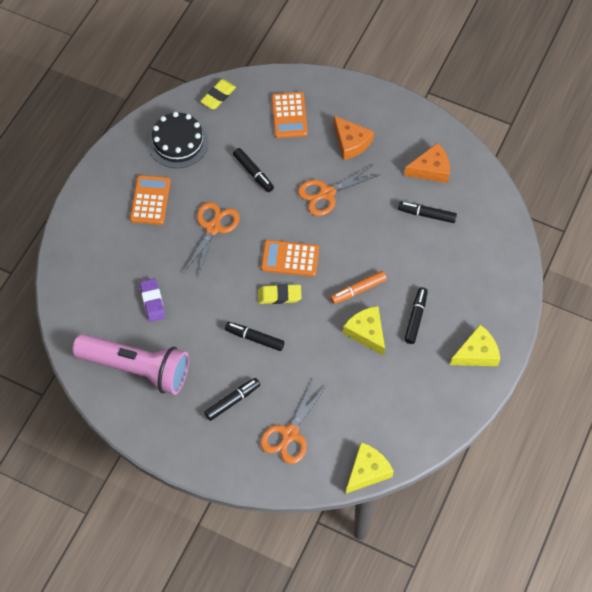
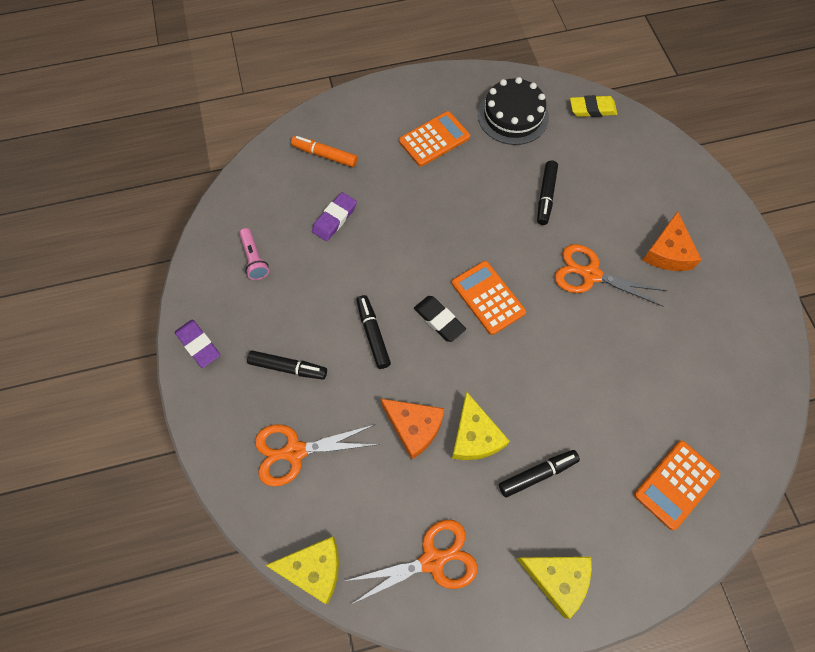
camera: 50 degrees right, 5 degrees up
(136, 369) = (254, 259): pink flashlight -> pink flashlight, size x0.41
(168, 442) = (198, 345): none -> purple eraser
(213, 228) = (456, 208): orange scissors -> orange scissors (432, 560)
(279, 296) = (439, 320): yellow eraser -> black eraser
(289, 115) = (637, 178): orange calculator -> orange calculator (676, 484)
(358, 290) = (514, 389): orange marker -> orange marker (325, 155)
(366, 332) = (474, 436): yellow cheese -> yellow cheese turned 150 degrees clockwise
(426, 215) = (666, 388): black marker -> none
(431, 169) = (721, 350): orange cheese -> orange cheese (414, 427)

